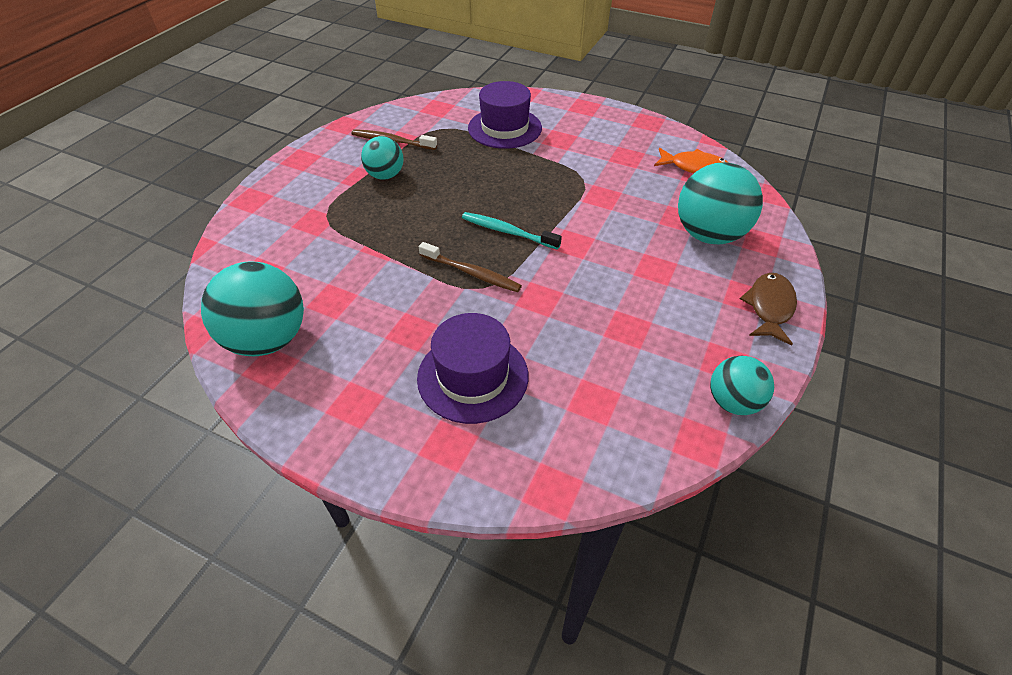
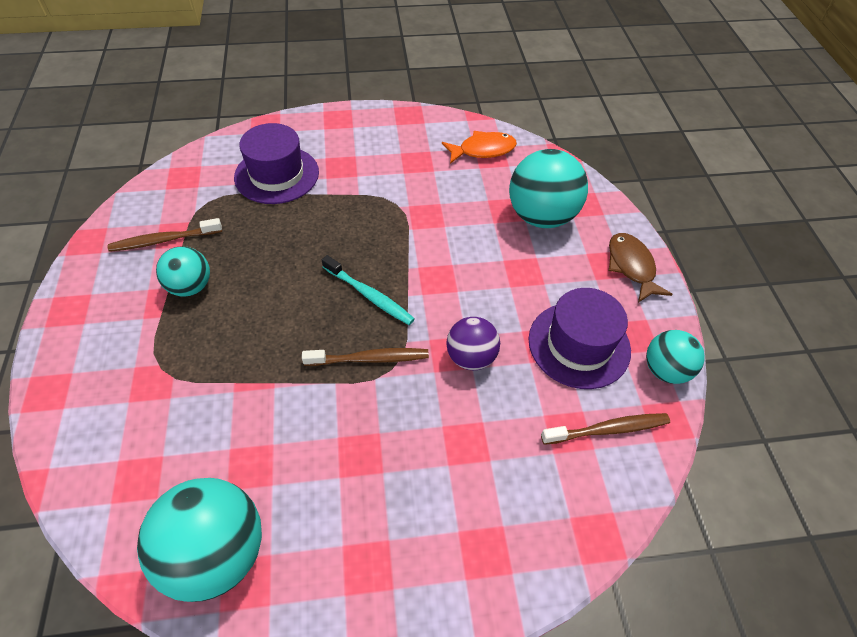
camera: 35 degrees left, 5 degrees up
(473, 376) = (454, 469): purple hat -> purple hat (579, 344)
(507, 232) = (369, 295): turquoise toothbrush -> turquoise toothbrush turned 135 degrees counterclockwise
(554, 308) = (471, 357): none -> purple ball
(632, 417) = (607, 429): none -> brown toothbrush

